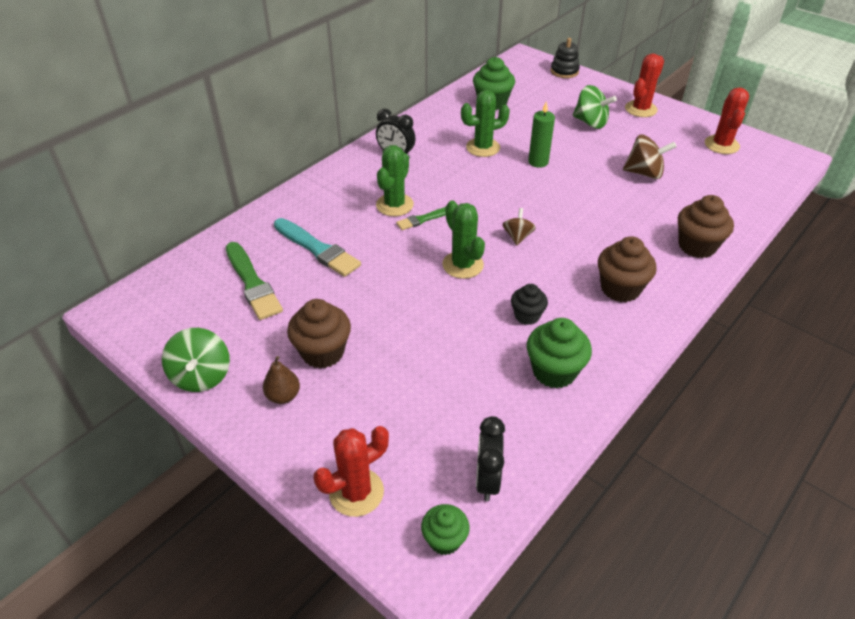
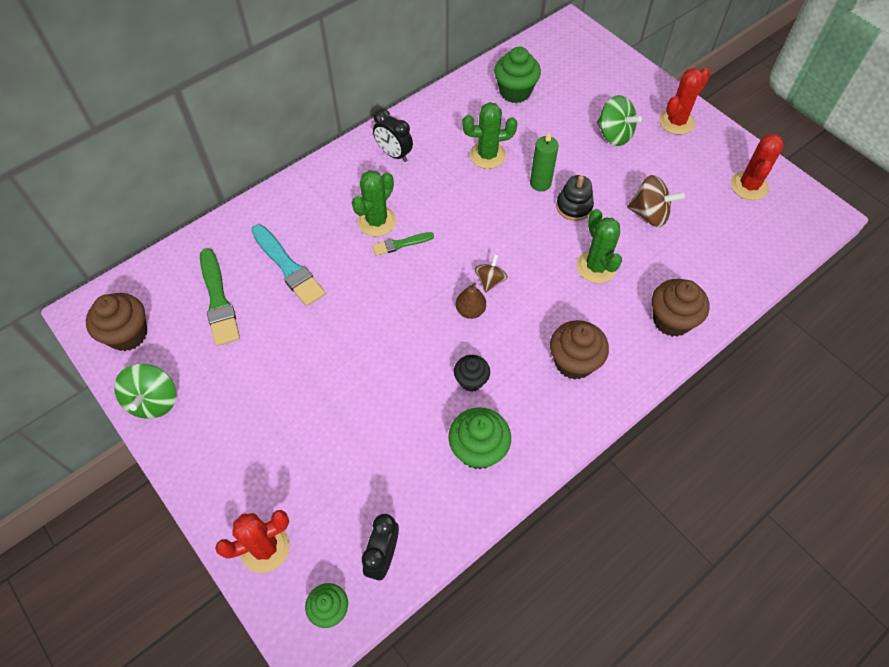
camera: 10 degrees right, 15 degrees up
(283, 396) = (222, 435): brown pear -> brown pear (470, 311)
(322, 352) = (267, 392): brown cupcake -> brown cupcake (128, 334)
(463, 265) = (425, 308): green cactus -> green cactus (596, 267)
(564, 71) = (608, 54): black stacking toy -> black stacking toy (574, 206)

